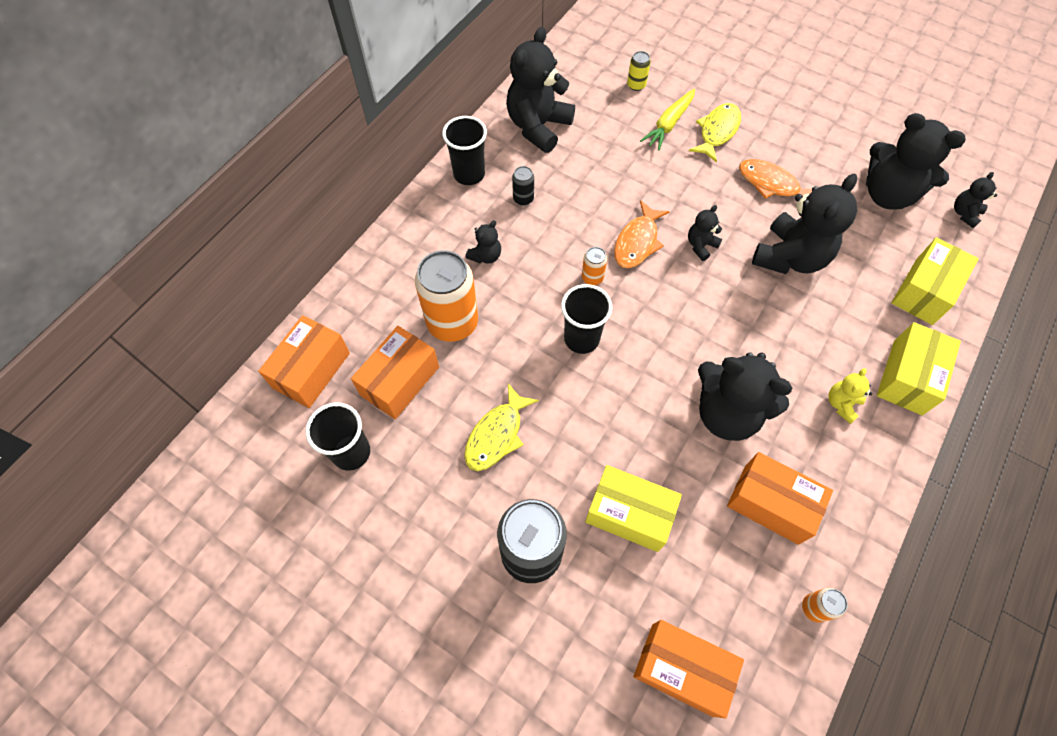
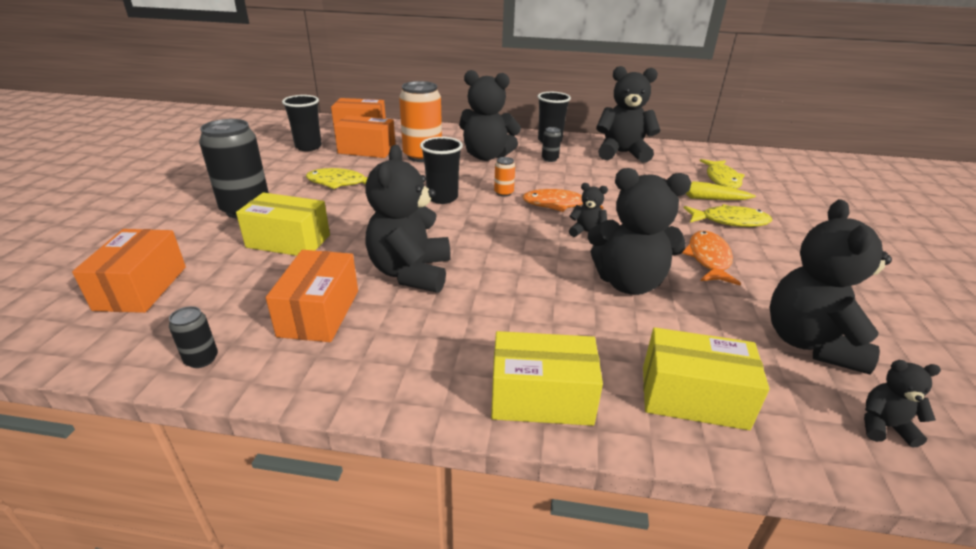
camera: 65 degrees right, 30 degrees down
(485, 256) = (486, 156): black teddy bear -> black teddy bear, size x2.14
(629, 514) = (288, 241): yellow box -> yellow box turned 75 degrees counterclockwise
(636, 85) = (722, 179): yellow can -> yellow fish
(814, 608) = (201, 359): orange can -> black can
(841, 404) = (465, 345): yellow teddy bear -> none

